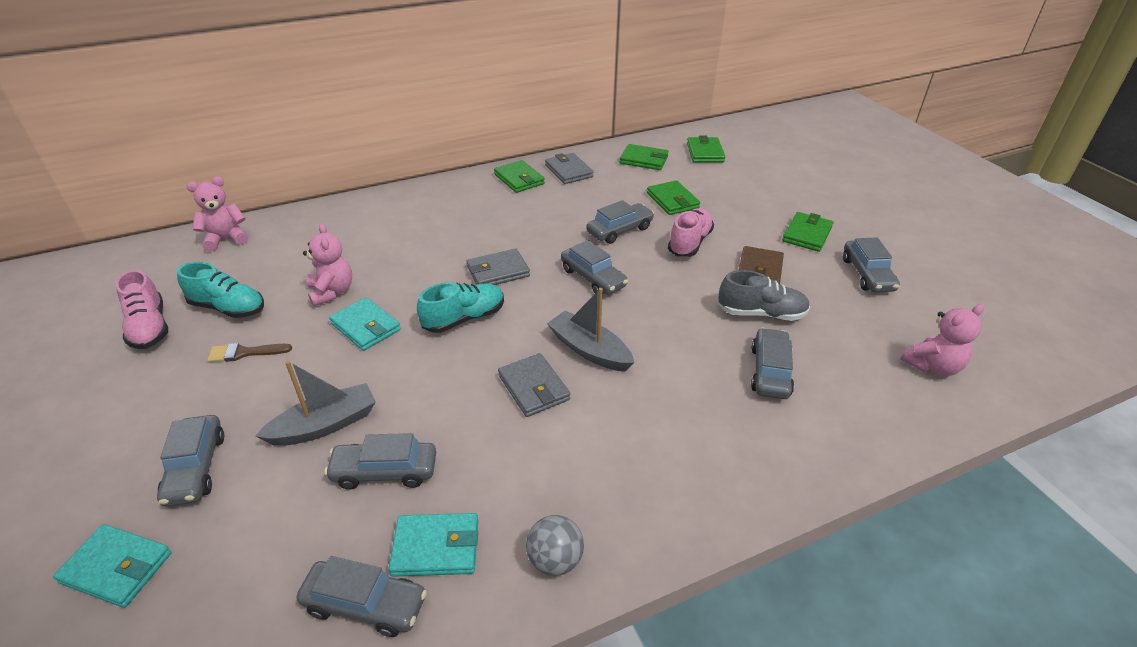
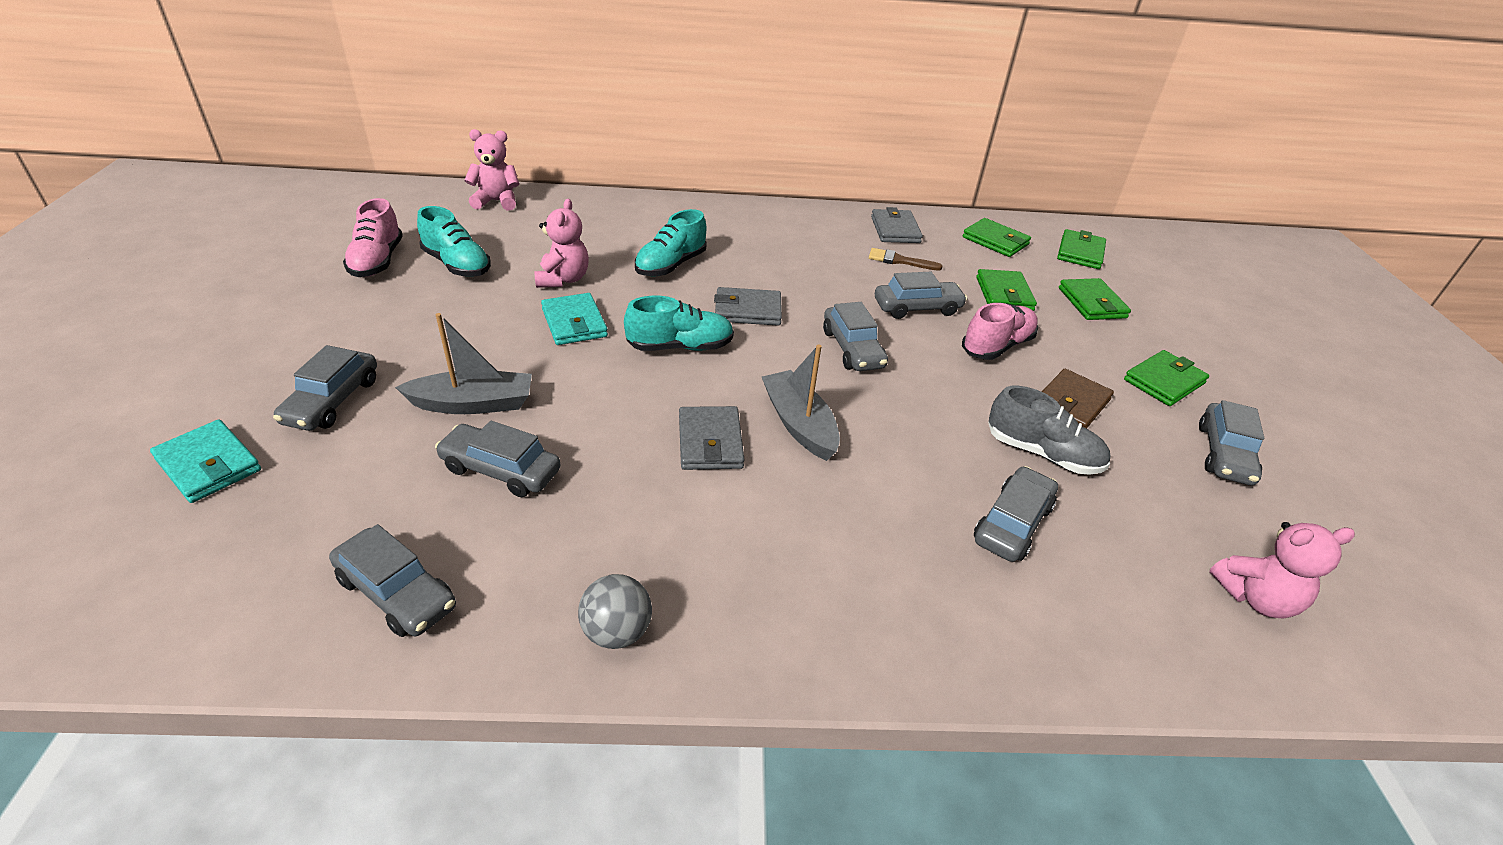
camera: 20 degrees right, 0 degrees up
(244, 353) = (444, 311): brown brush -> brown brush (899, 260)
(414, 252) = (671, 265): none -> turquoise shoe
(436, 547) = (501, 565): turquoise wallet -> none
(519, 179) = (832, 223): green wallet -> green wallet (1092, 303)

